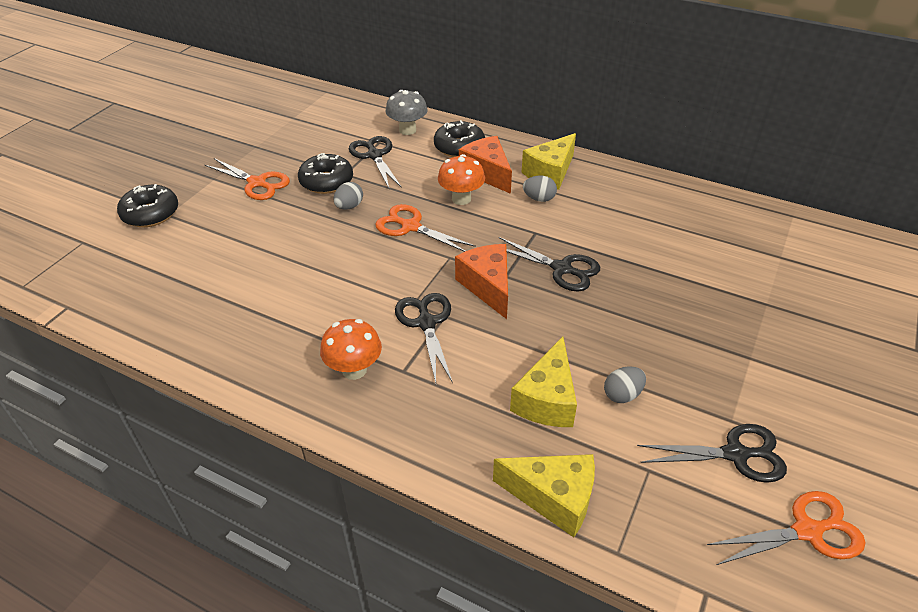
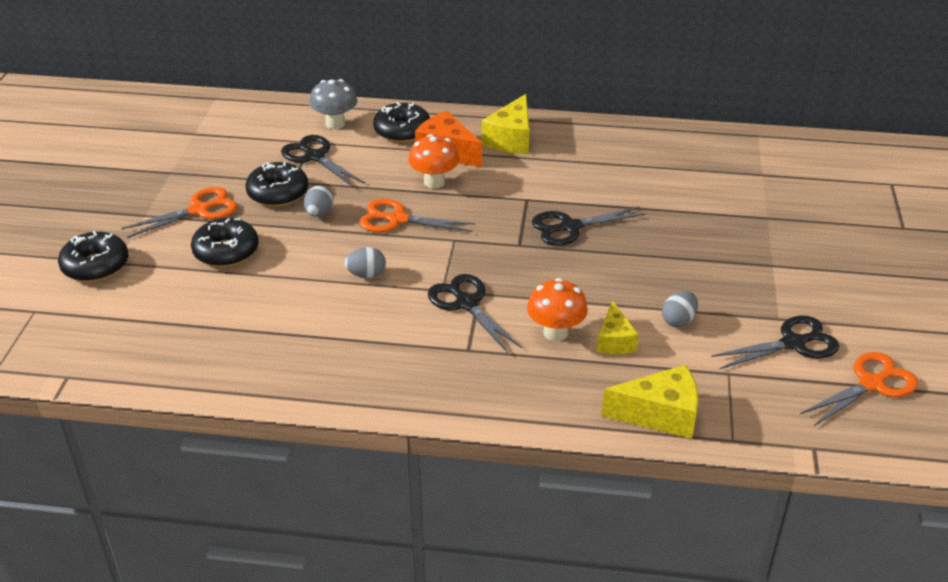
camera: 20 degrees left, 5 degrees down
(255, 224) = (226, 251): none -> black donut
(257, 183) = (199, 210): orange scissors -> orange scissors turned 45 degrees counterclockwise
(354, 370) = (420, 360): orange mushroom -> orange mushroom (555, 332)
(488, 286) = (507, 258): orange cheese -> none
(539, 199) = (513, 166): grey egg -> grey egg (366, 274)
(547, 399) = (614, 341): yellow cheese -> yellow cheese, size x0.65
(562, 269) = (570, 227): black scissors -> black scissors turned 150 degrees clockwise

